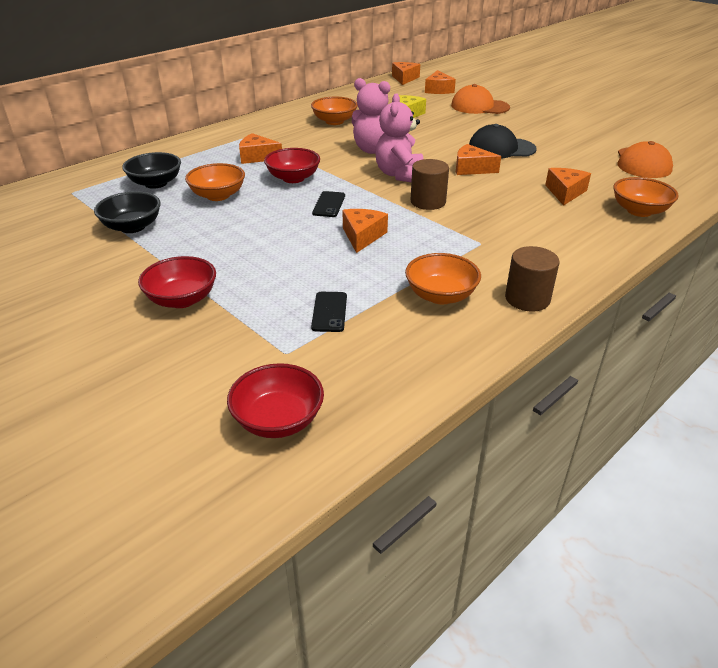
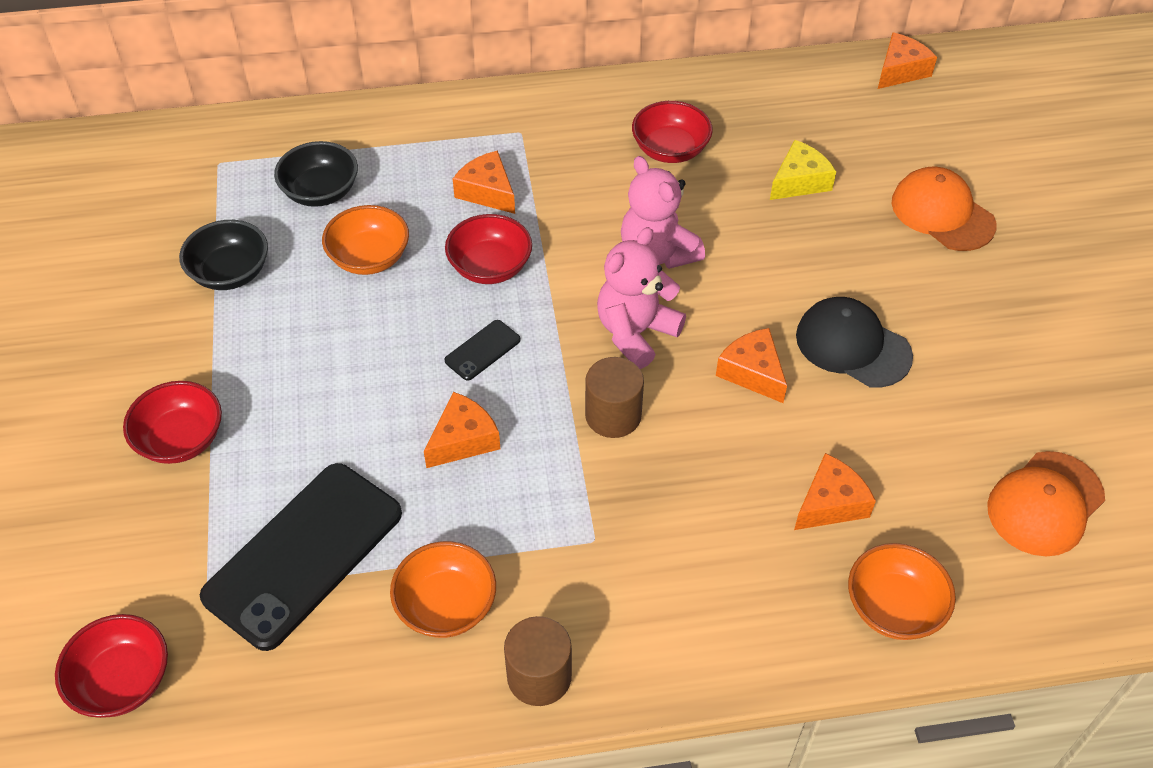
camera: 35 degrees right, 15 degrees up
(329, 312) = (304, 555): black phone -> black phone, size x2.38
(334, 121) = (670, 150): orange bowl -> red bowl
(438, 90) = (923, 131): orange cheese -> none

